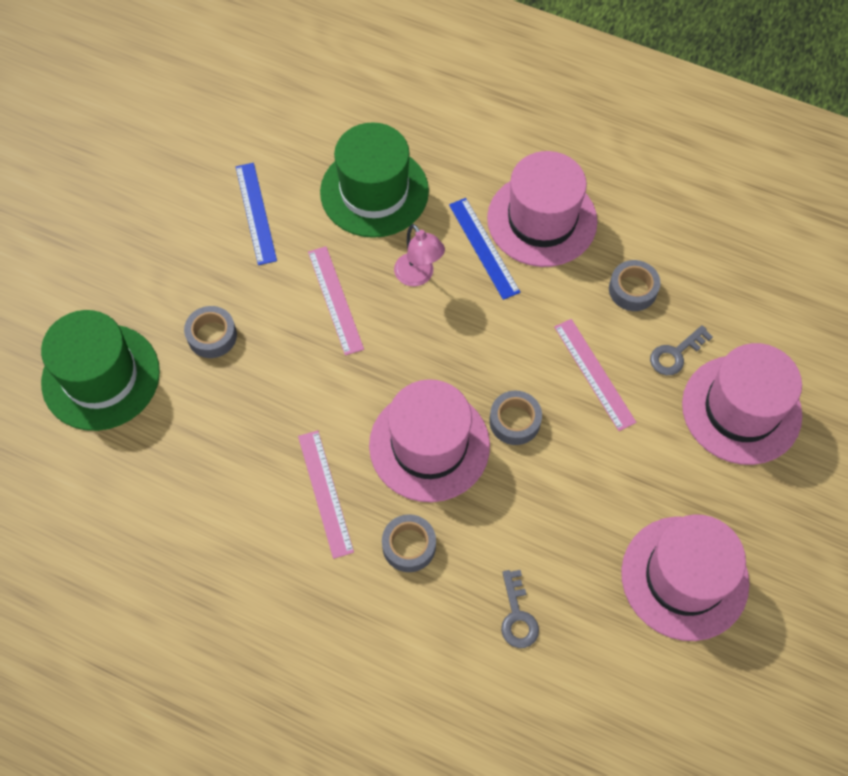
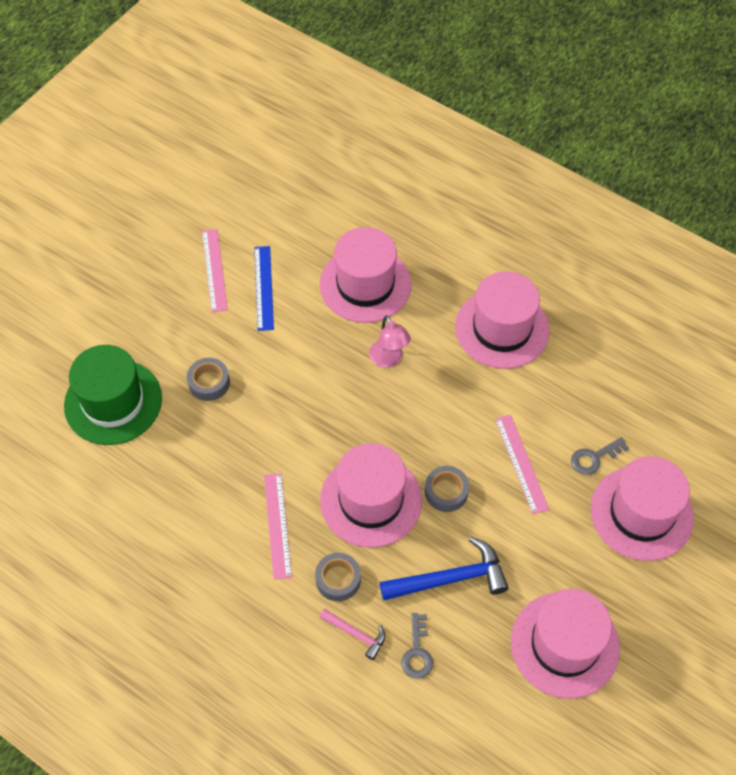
camera: 10 degrees right, 5 degrees down
(335, 300) = (316, 369): pink ruler -> pink ruler (214, 270)
(374, 191) = (365, 284): green hat -> pink hat
(443, 607) = (356, 634): none -> pink hammer
(483, 248) = (448, 344): blue ruler -> none
(539, 522) = (451, 578): none -> blue hammer
(632, 289) = (568, 398): grey tape -> none

